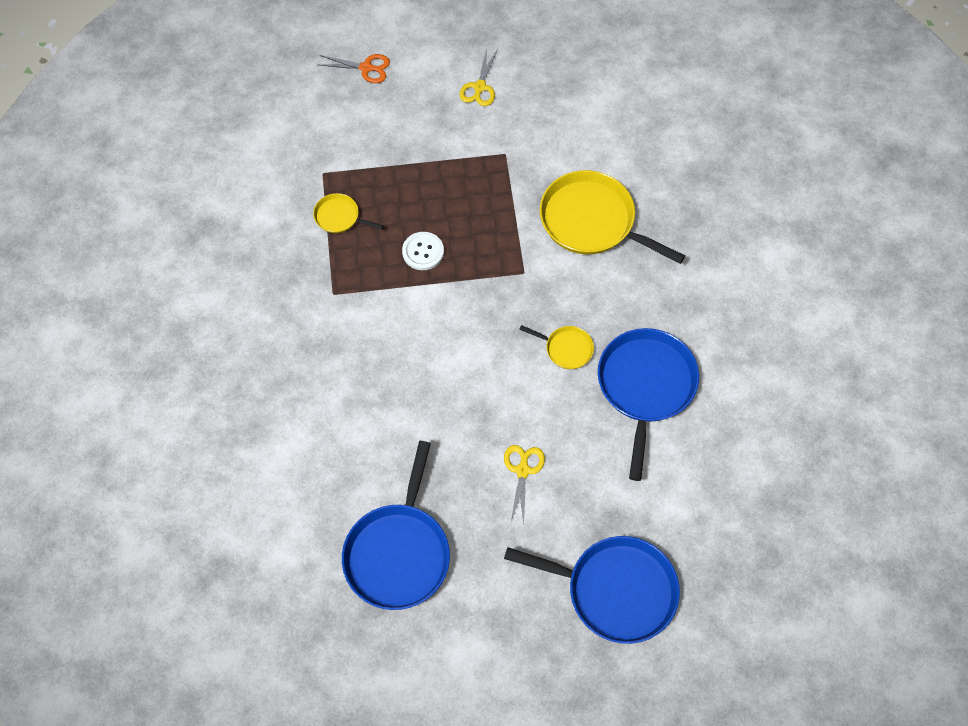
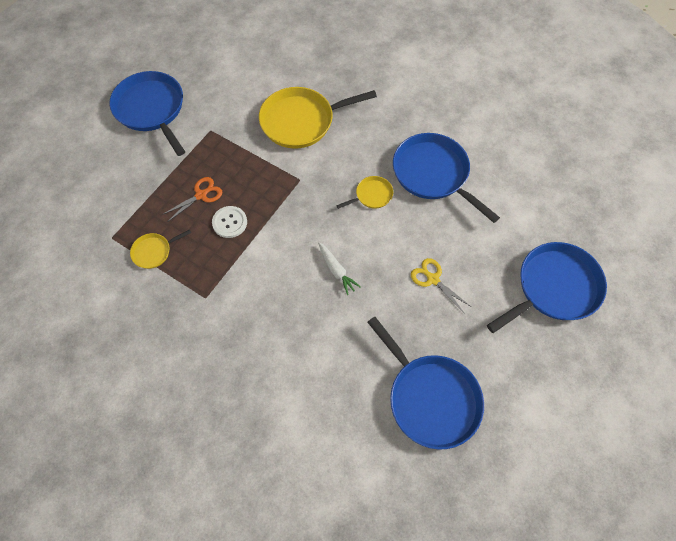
camera: 50 degrees left, 0 degrees up
(366, 68) = (66, 157): orange scissors -> orange scissors (201, 195)
(456, 379) = (336, 270): none -> white carrot
(480, 87) = (151, 109): yellow scissors -> blue pan

